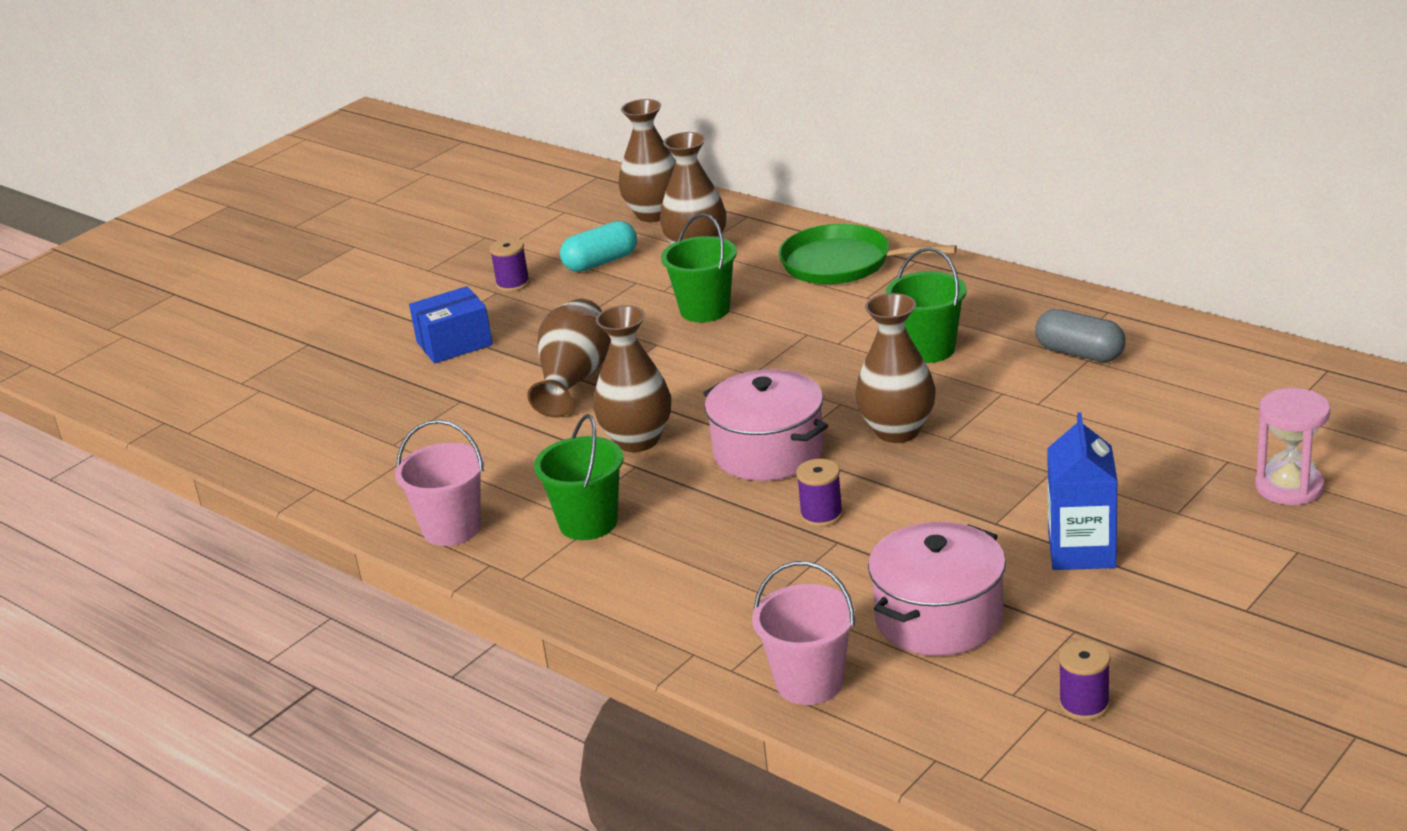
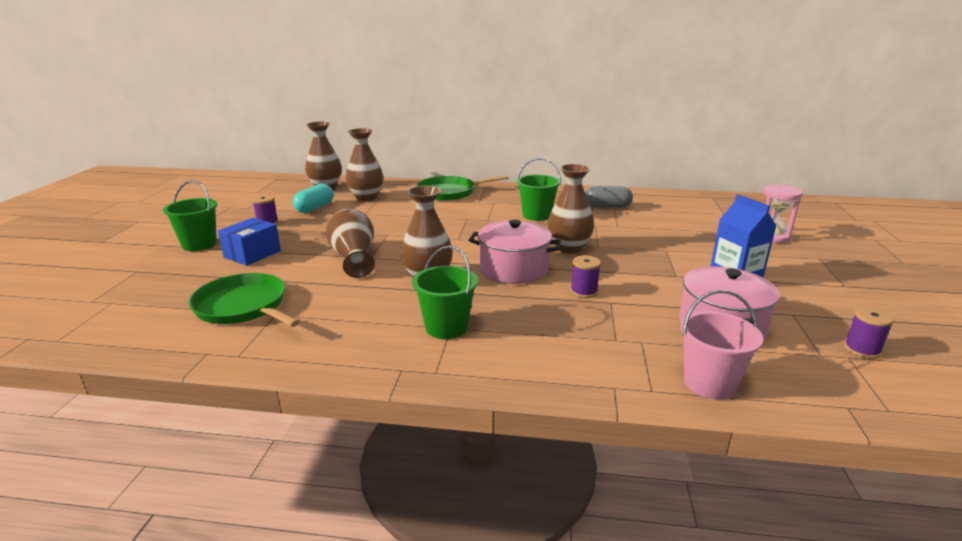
camera: 35 degrees left, 5 degrees down
(389, 432) = (243, 307): none -> green pan
(451, 529) = (348, 354): pink bucket -> none
(705, 310) = (399, 218): green bucket -> green bucket (199, 244)

